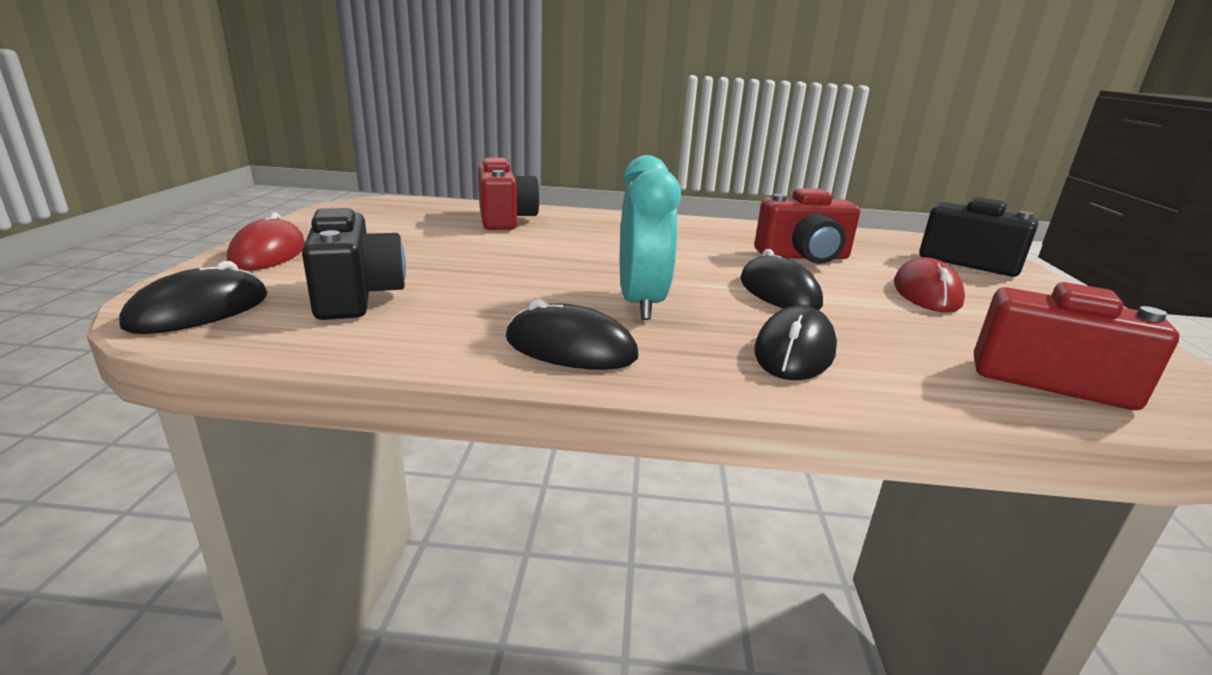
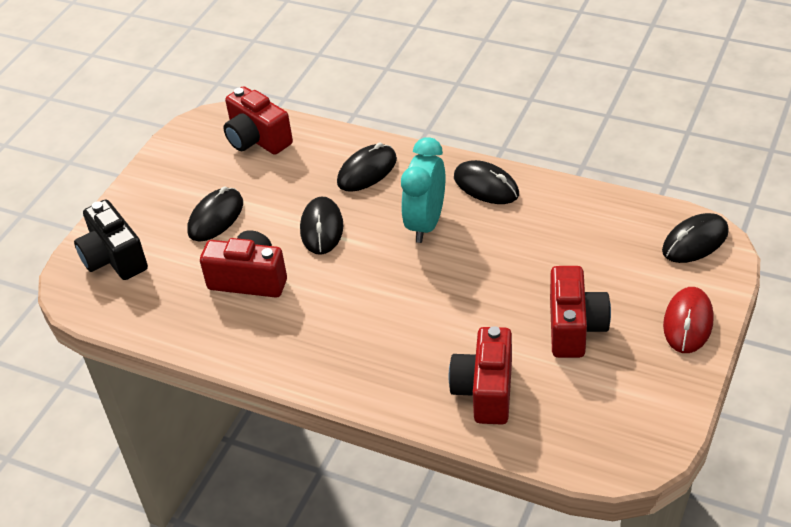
camera: 155 degrees left, 20 degrees up
(356, 296) = (607, 250): black camera -> none
(414, 246) = (574, 327): none -> red camera
(926, 293) = (216, 217): red mouse -> black mouse

